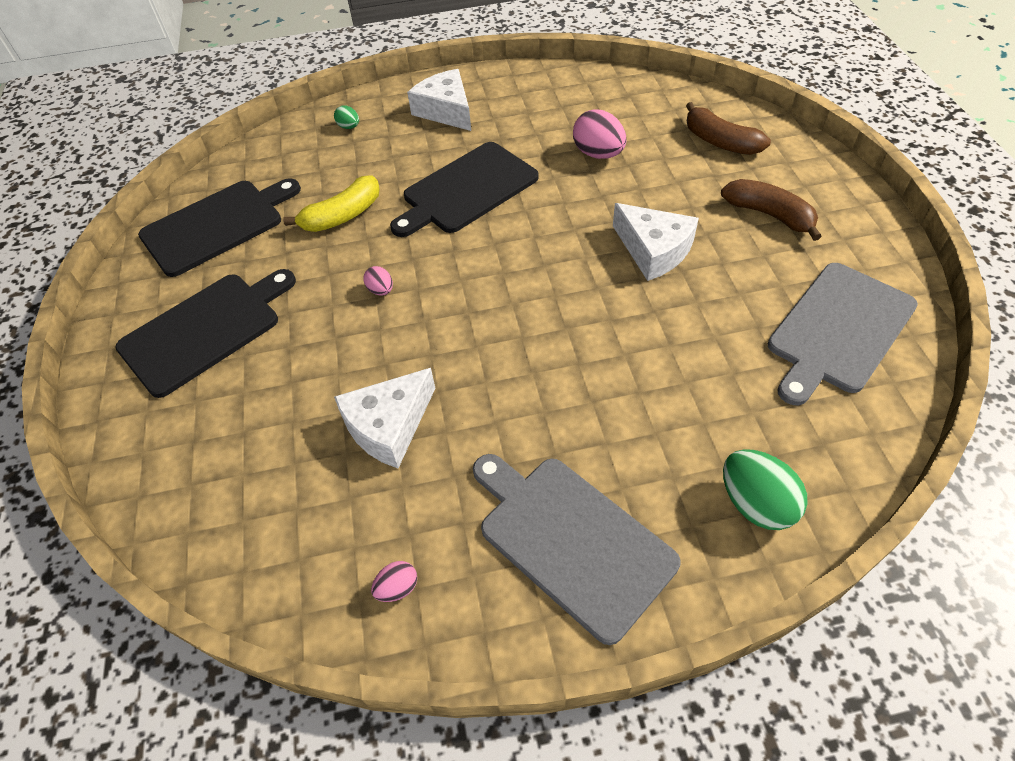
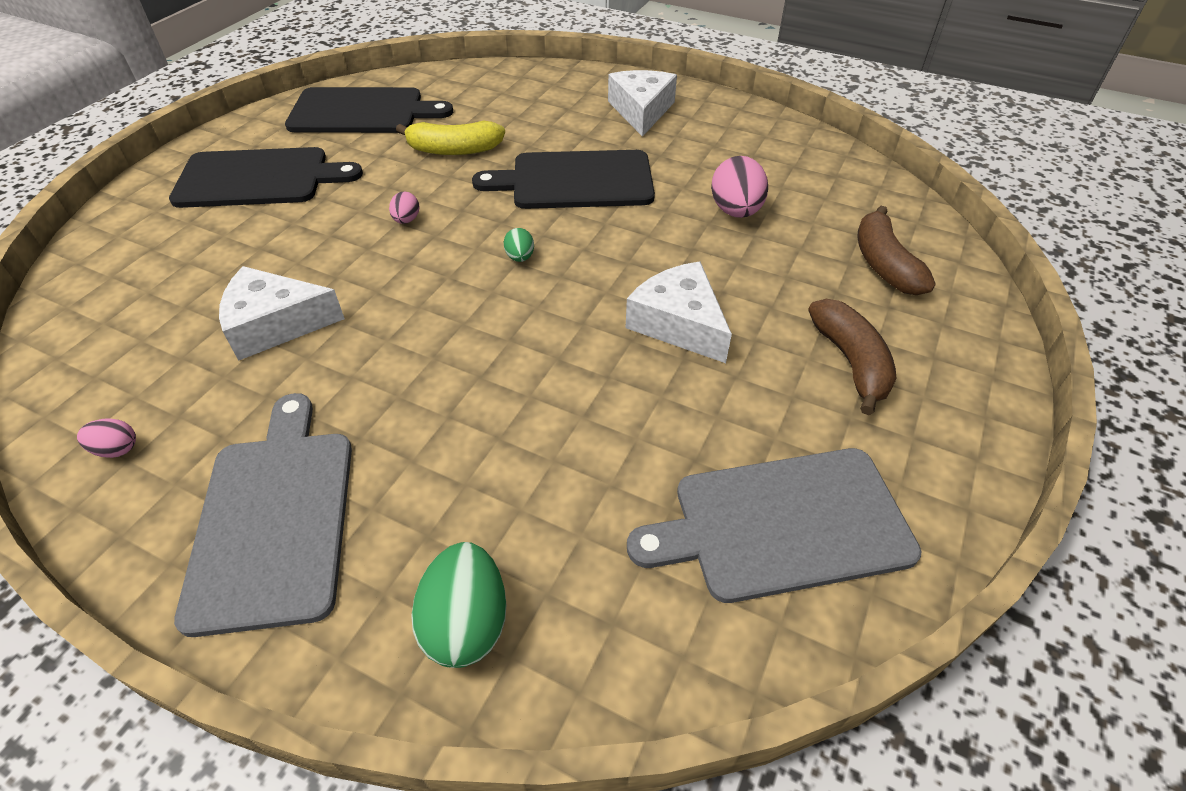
camera: 35 degrees right, 5 degrees down
(349, 127) = (546, 88): green egg -> green egg (520, 257)
(653, 250) = (679, 323): white cheese -> white cheese turned 150 degrees clockwise

